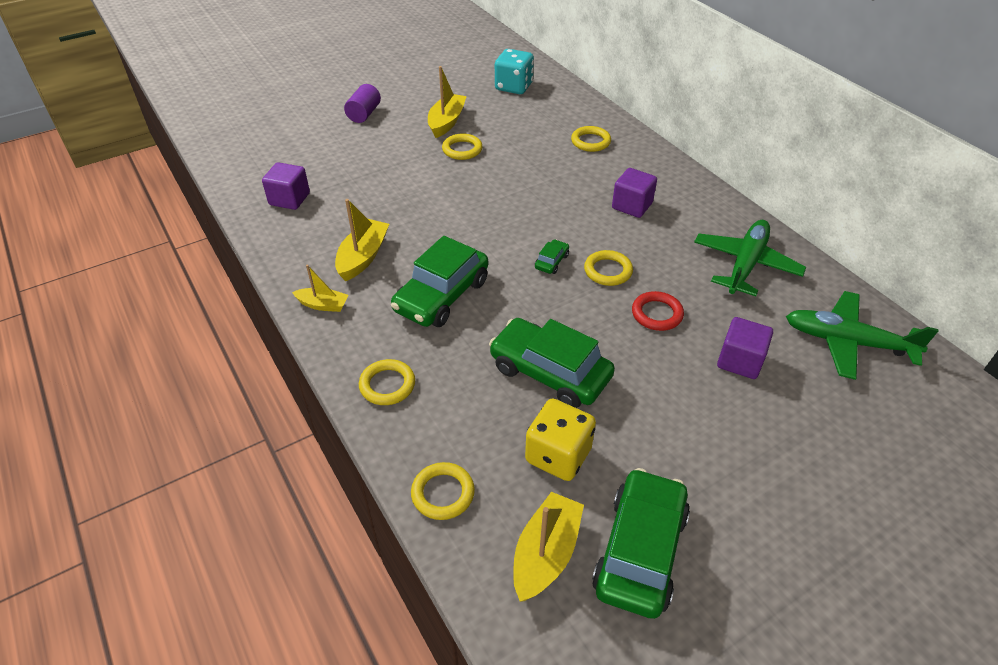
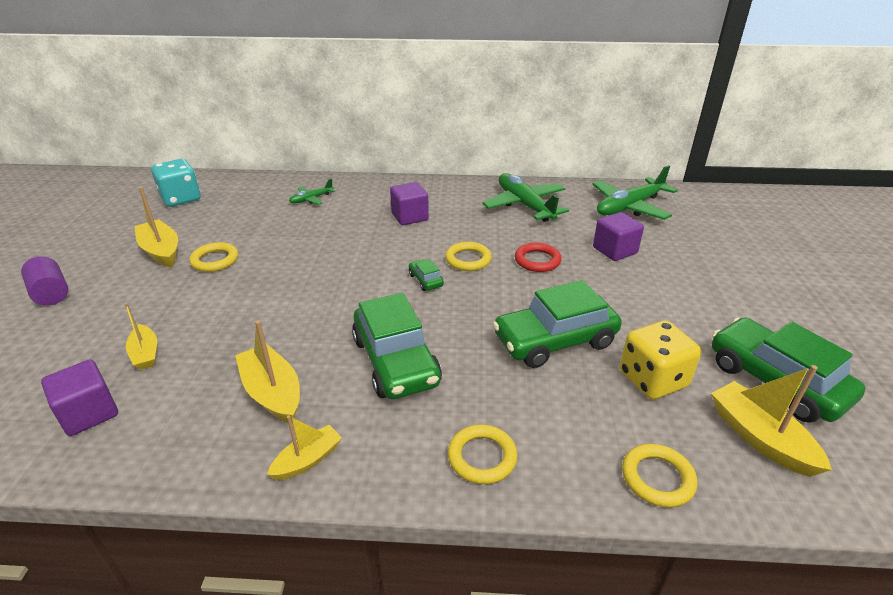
camera: 55 degrees left, 10 degrees down
(349, 185) = (145, 353): none -> yellow boat
(590, 142) = (311, 199): yellow ring -> green plane

